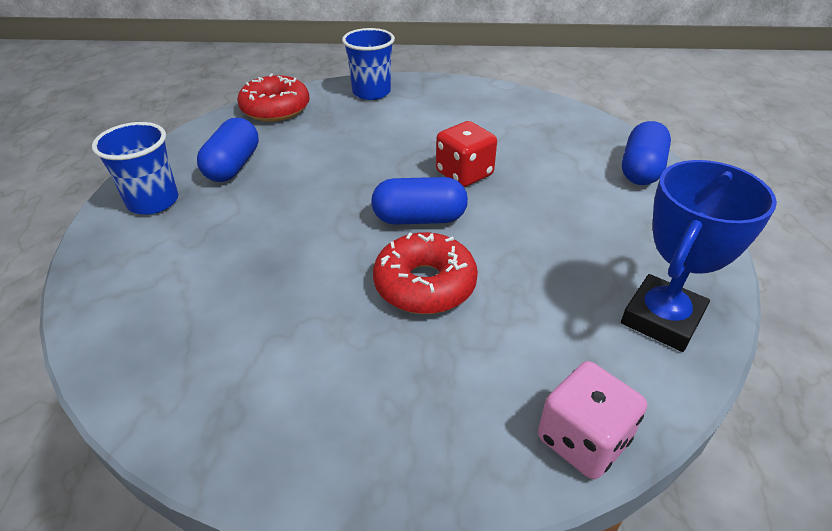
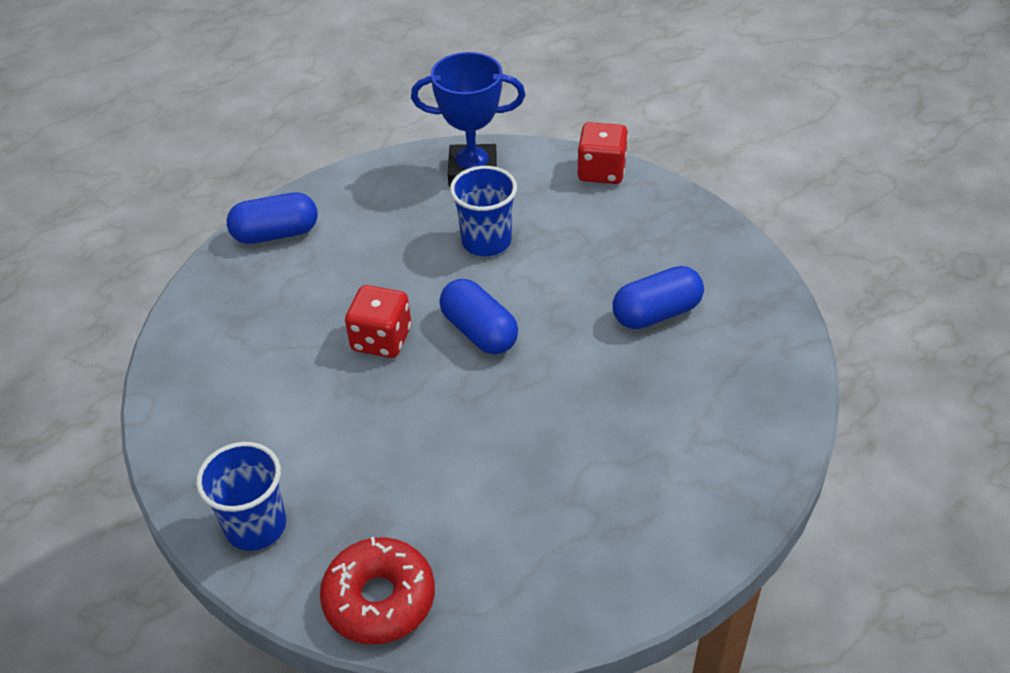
camera: 125 degrees left, 5 degrees up
(153, 201) = (646, 544): blue cup -> blue cup (486, 241)
(233, 166) = (531, 531): blue capsule -> blue capsule (656, 313)
(425, 284) = (553, 286): red donut -> none
(583, 439) = (601, 171): pink dice -> red dice

